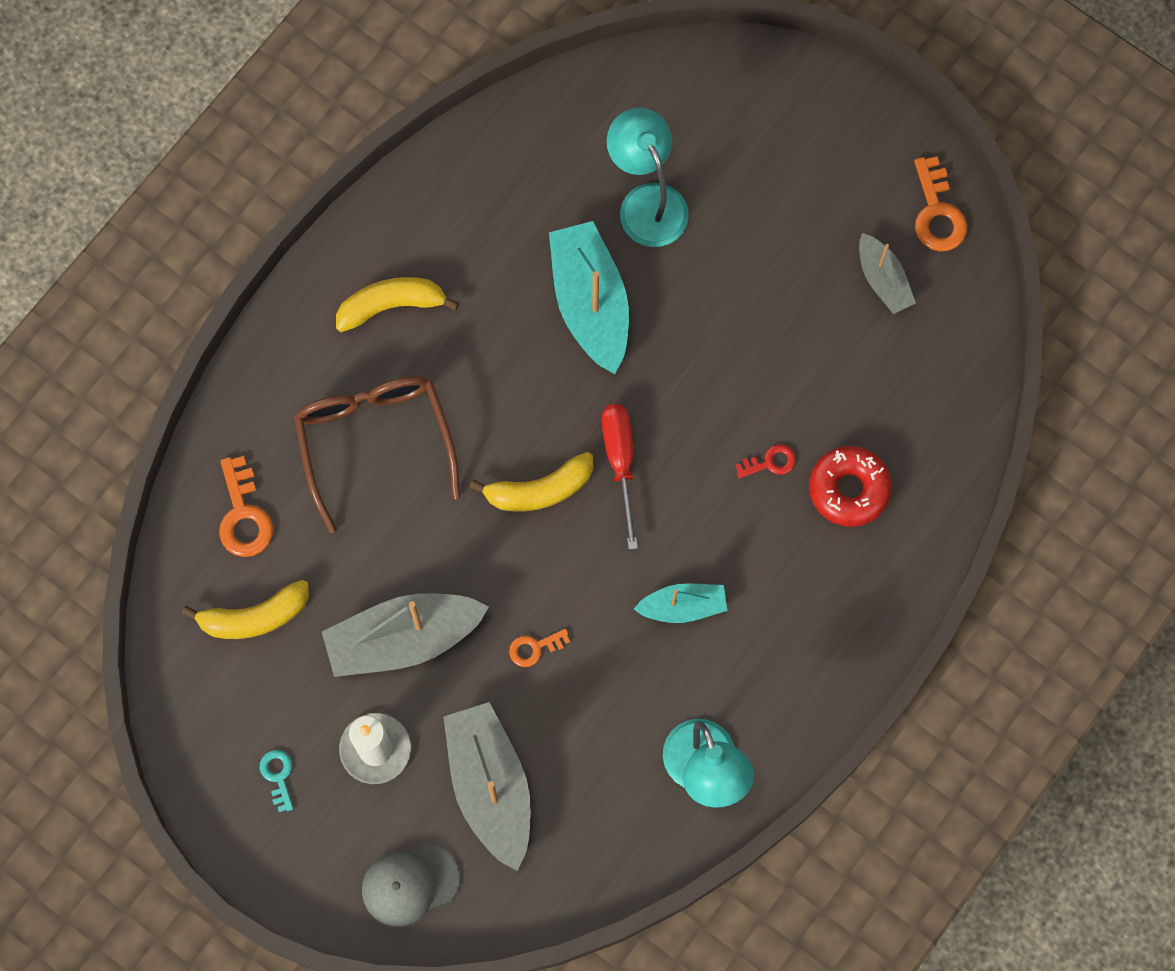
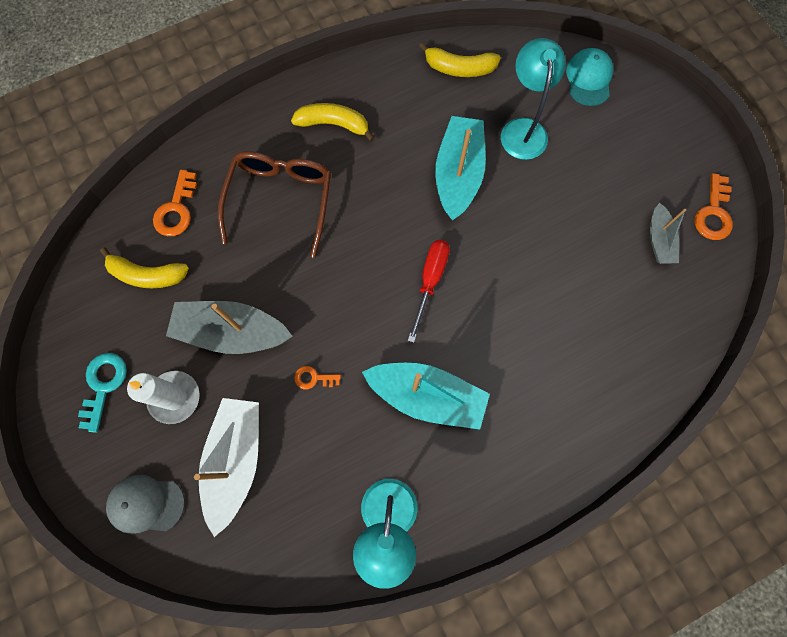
camera: 25 degrees right, 0 degrees up
(278, 776) = (103, 385): turquoise key -> turquoise key, size x1.70
(490, 786) = (236, 460): grey boat -> white boat
(539, 490) = (368, 276): yellow banana -> yellow banana (459, 68)
(683, 606) = (427, 396): turquoise boat -> turquoise boat, size x1.79
(703, 89) = (589, 79): none -> turquoise cap
(770, 462) = (531, 325): red key -> none
(849, 489) = (577, 368): red donut -> none

